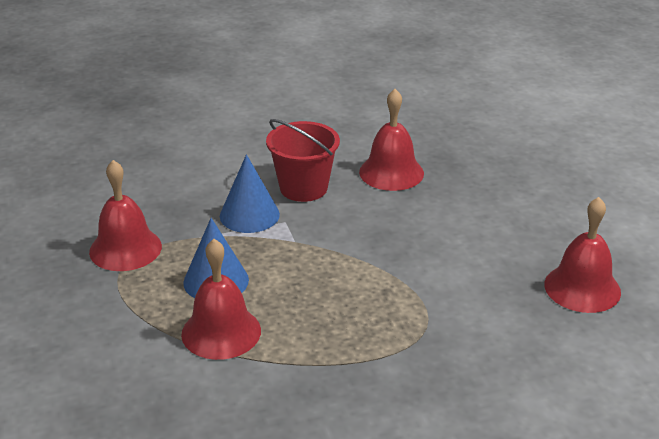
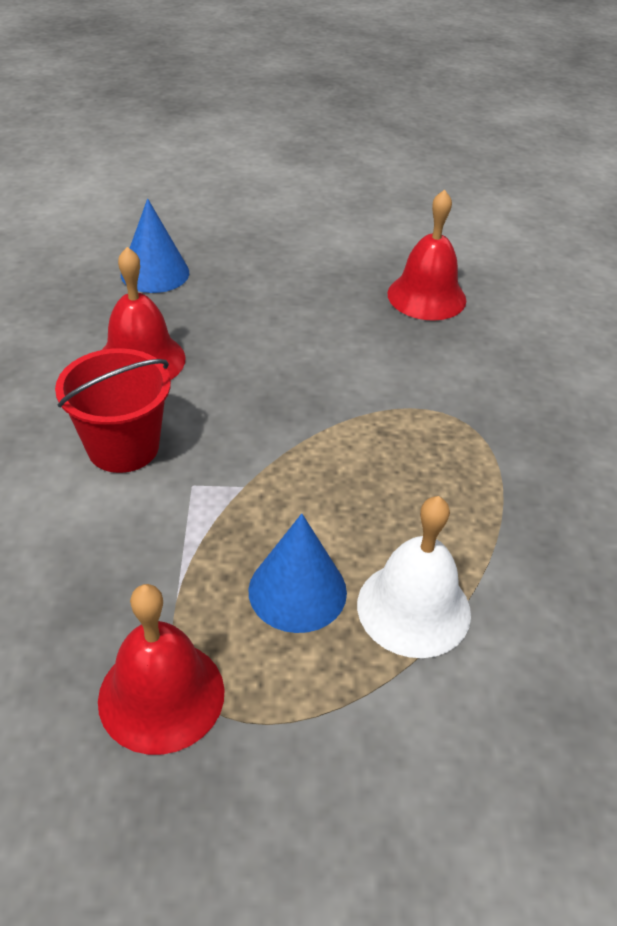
camera: 75 degrees left, 10 degrees up
(221, 332) = (413, 608): red bell -> white bell
(249, 215) = (155, 519): blue cone -> blue cone (155, 273)

